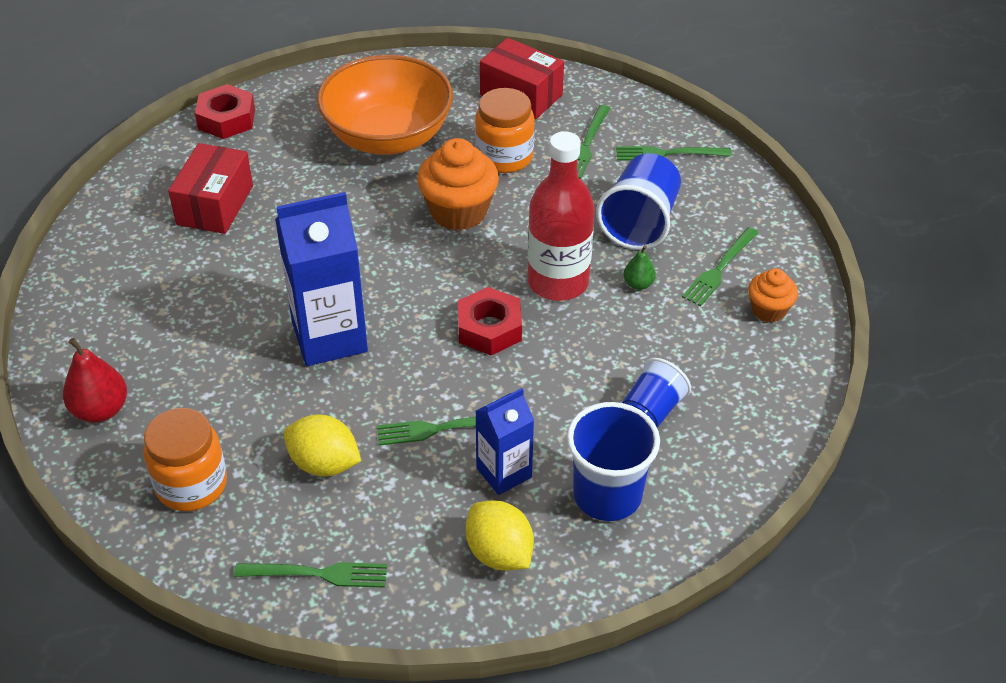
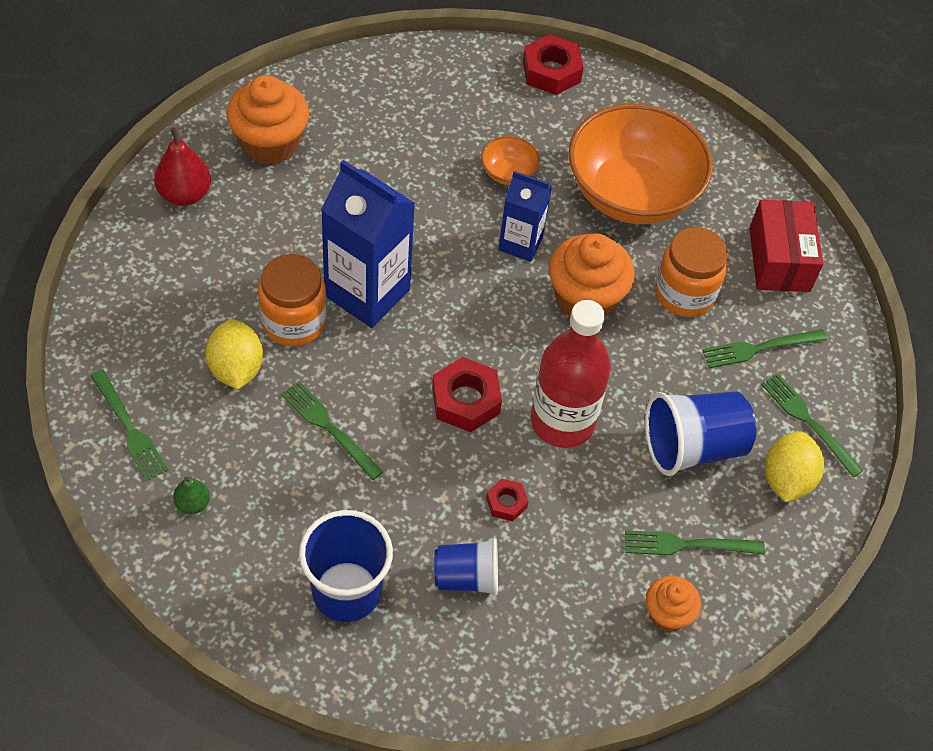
camera: 50 degrees right, 10 degrees up
(109, 324) = (270, 143): none -> orange cupcake
(191, 484) = (156, 295): orange jar -> orange jar (294, 321)
(215, 205) = (447, 127): red box -> none
(298, 193) = (508, 173): none -> orange bowl
(499, 553) = (231, 543): yellow lemon -> yellow lemon (786, 479)
(504, 473) = (316, 500): blue carton -> blue carton (520, 243)
(603, 352) = (506, 503): none -> red nut
(638, 284) = (612, 487): green pear -> green pear (192, 504)

